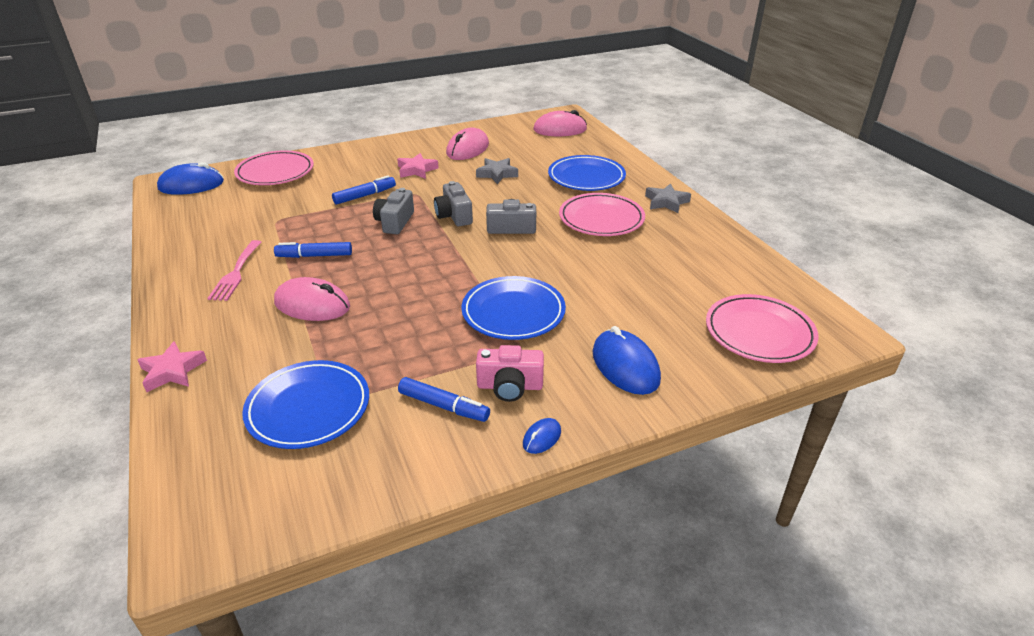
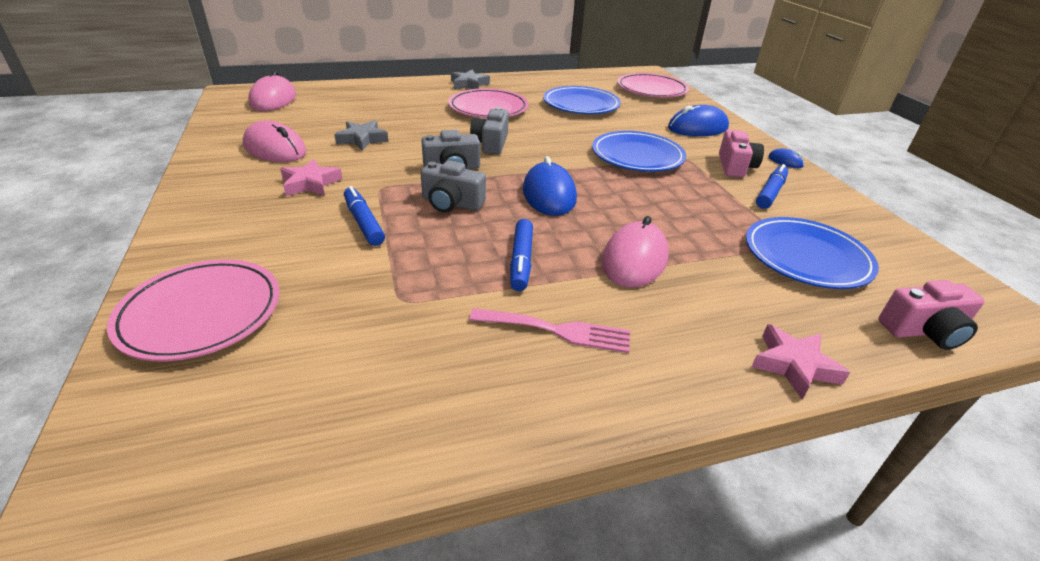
camera: 85 degrees left, 0 degrees up
(185, 462) = (924, 331): none -> pink camera
(191, 185) = (158, 443): blue mouse -> blue mouse (549, 194)
(586, 177) = (402, 103): blue plate -> blue plate (581, 105)

